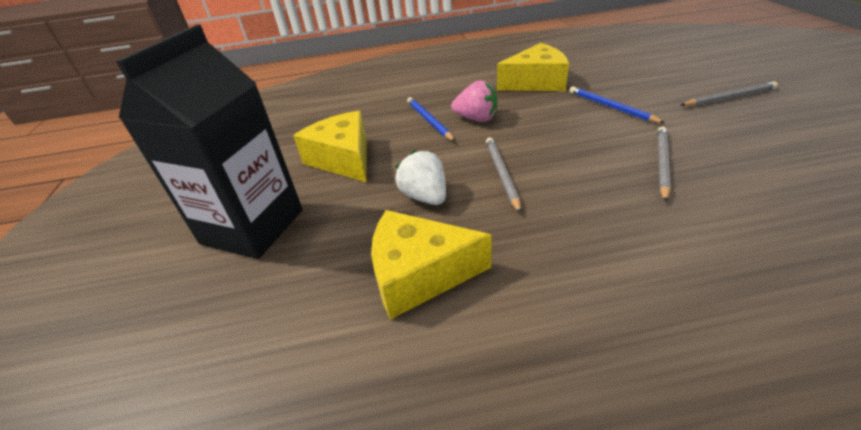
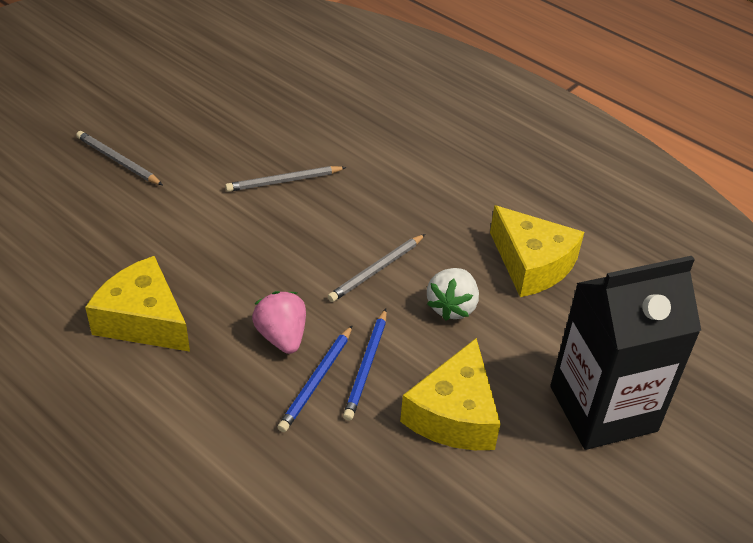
camera: 135 degrees left, 5 degrees up
(611, 107) = (186, 235): blue pencil -> blue pencil (366, 366)

